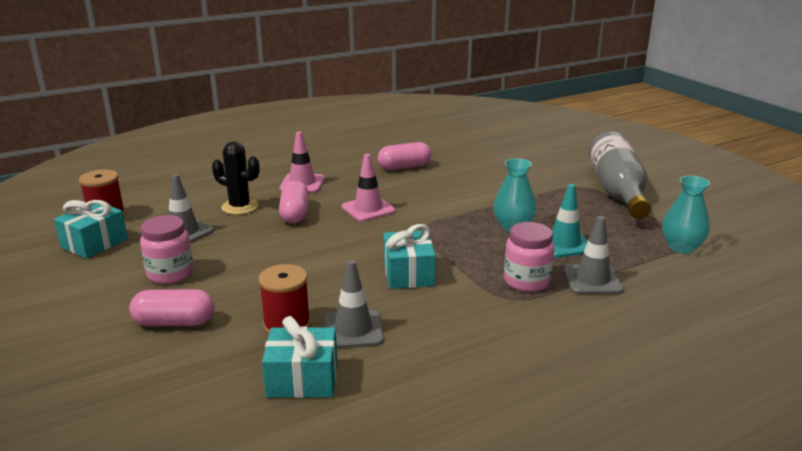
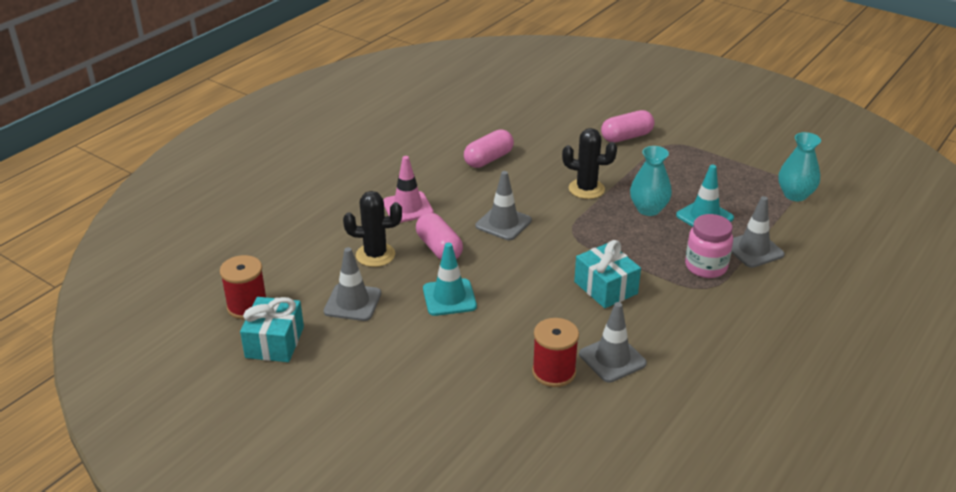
camera: 25 degrees left, 10 degrees up
(170, 274) = (393, 353): pink jar -> none
(174, 322) = (455, 402): pink capsule -> pink capsule (626, 137)
(262, 248) = (449, 297): none -> turquoise traffic cone
(302, 379) = (616, 418): turquoise gift -> none
(368, 209) = (503, 223): pink traffic cone -> grey traffic cone
(468, 201) = (586, 189): none -> black cactus
(617, 191) = (702, 142): grey bottle -> none

